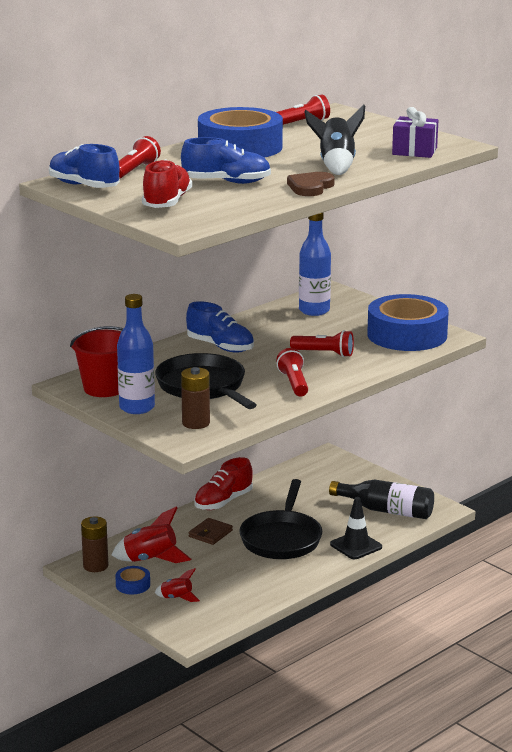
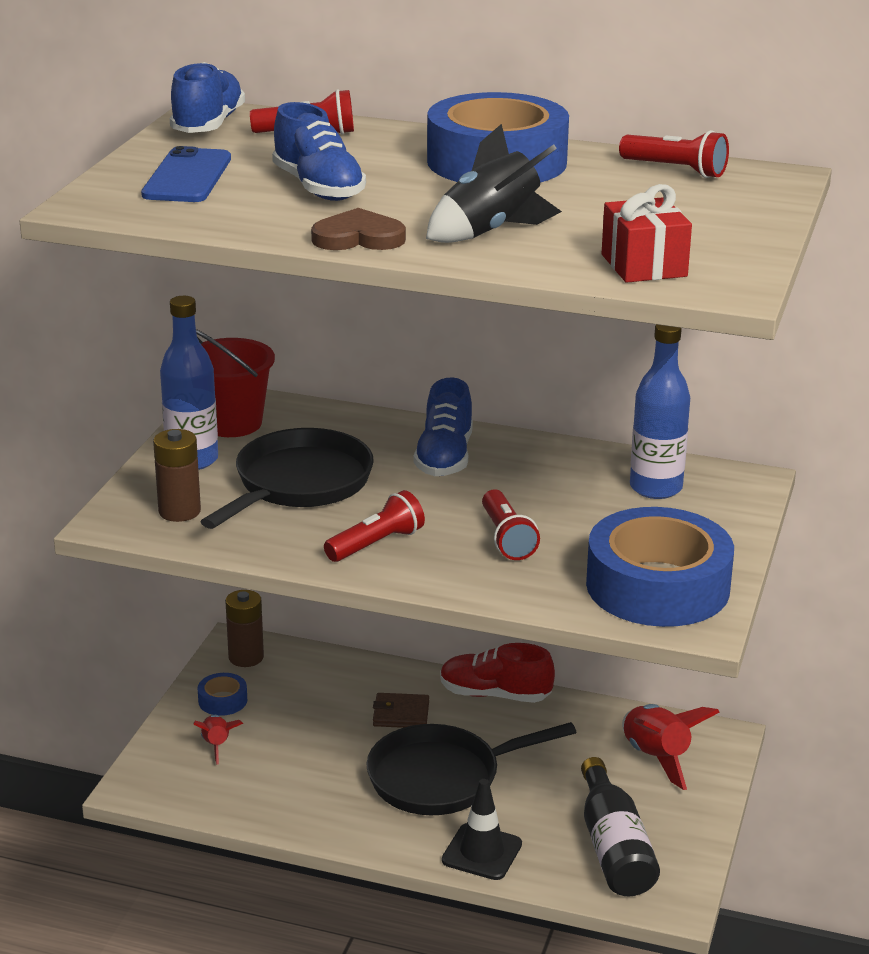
camera: 60 degrees right, 5 degrees up
(151, 560) = (294, 692): red rocket -> red rocket (657, 758)
(167, 202) = (187, 177): red shoe -> blue phone
(414, 151) = (644, 265): purple gift -> red gift

